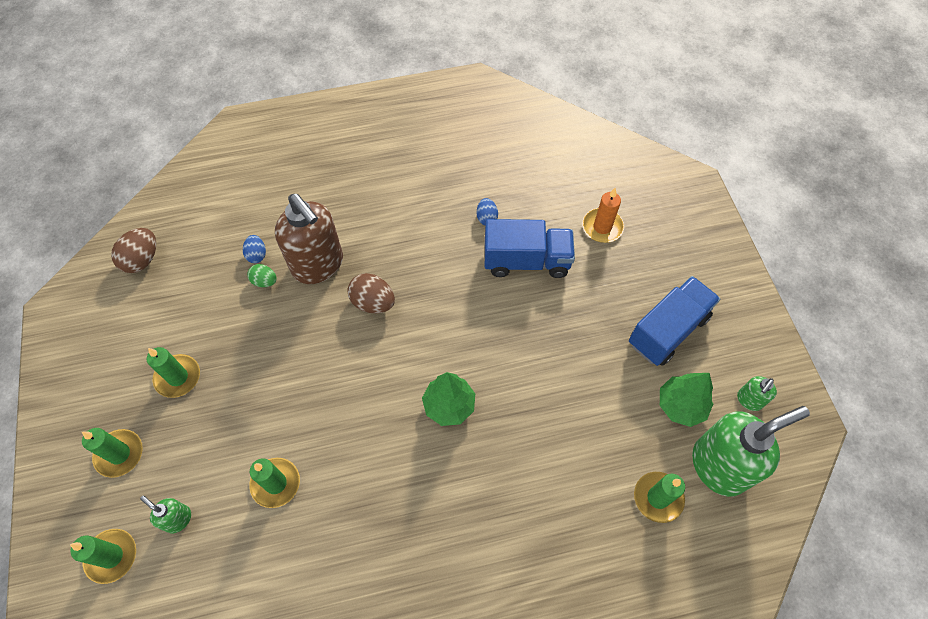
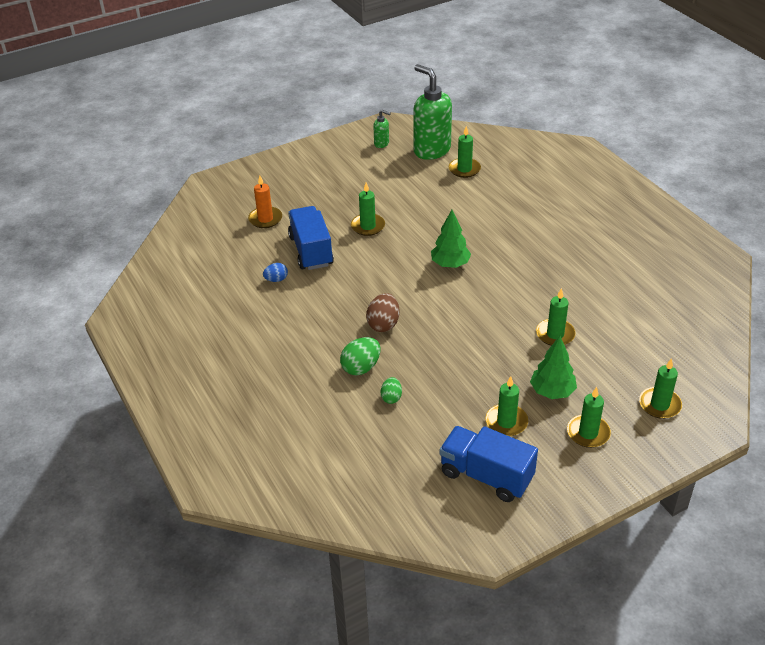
camera: 105 degrees left, 20 degrees down
(142, 260) = (404, 498): brown egg -> none
(178, 519) = (611, 378): green soap dispenser -> none
(257, 255) = (366, 412): blue egg -> none
(318, 265) = (361, 367): brown soap dispenser -> green egg
(556, 332) = (368, 226): none -> green candle
(667, 330) = (344, 179): blue truck -> blue truck (486, 476)
(681, 406) = (398, 168): green tree -> green tree (552, 391)

